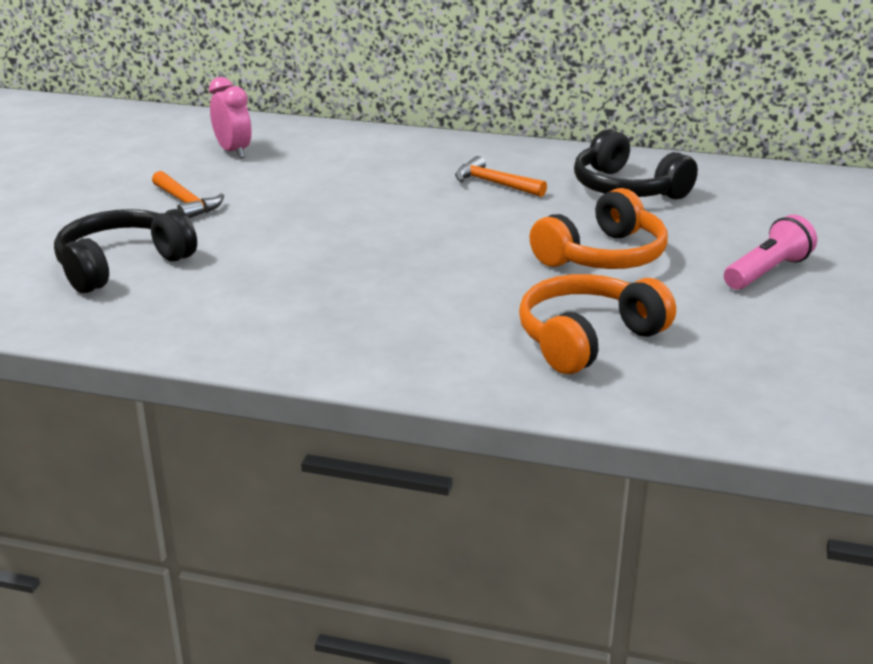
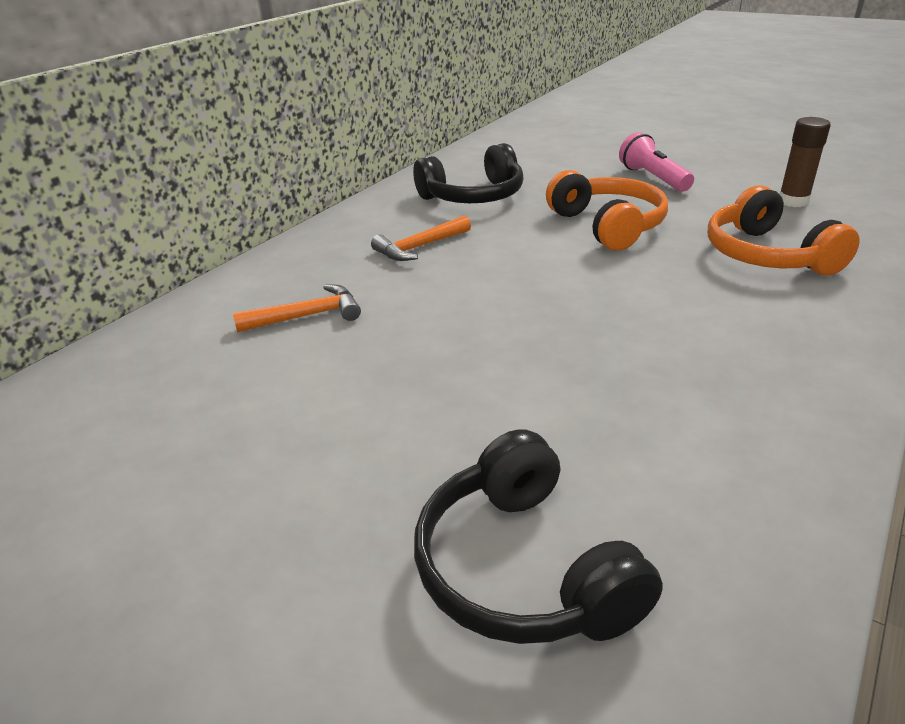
camera: 70 degrees left, 5 degrees up
(186, 203) = (317, 475): orange hammer -> orange hammer (307, 316)
(233, 152) = (154, 410): pink clock -> none
(767, 358) = (793, 201): none -> brown glue stick

